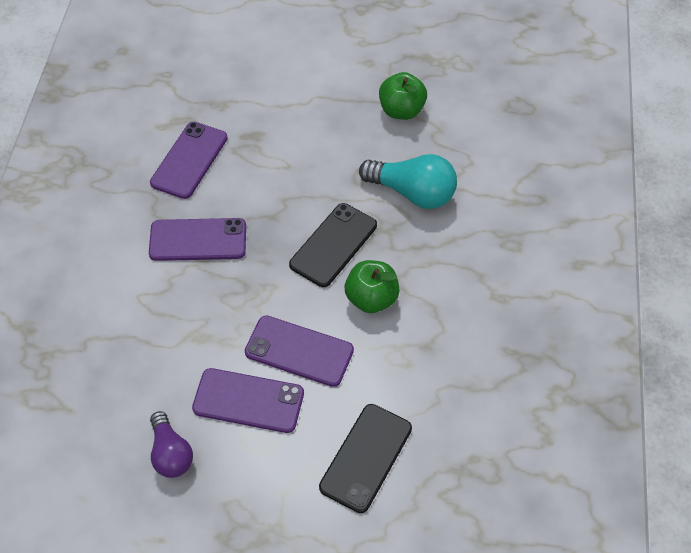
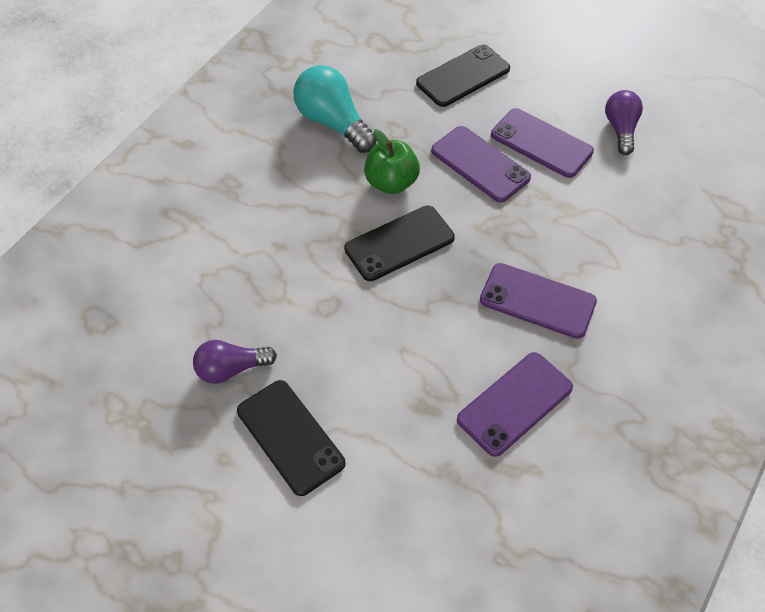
camera: 155 degrees left, 0 degrees up
(334, 87) = (290, 437): none -> black phone
(401, 110) = (231, 369): green apple -> purple light bulb
(412, 193) = (287, 266): turquoise light bulb -> turquoise light bulb (333, 123)

